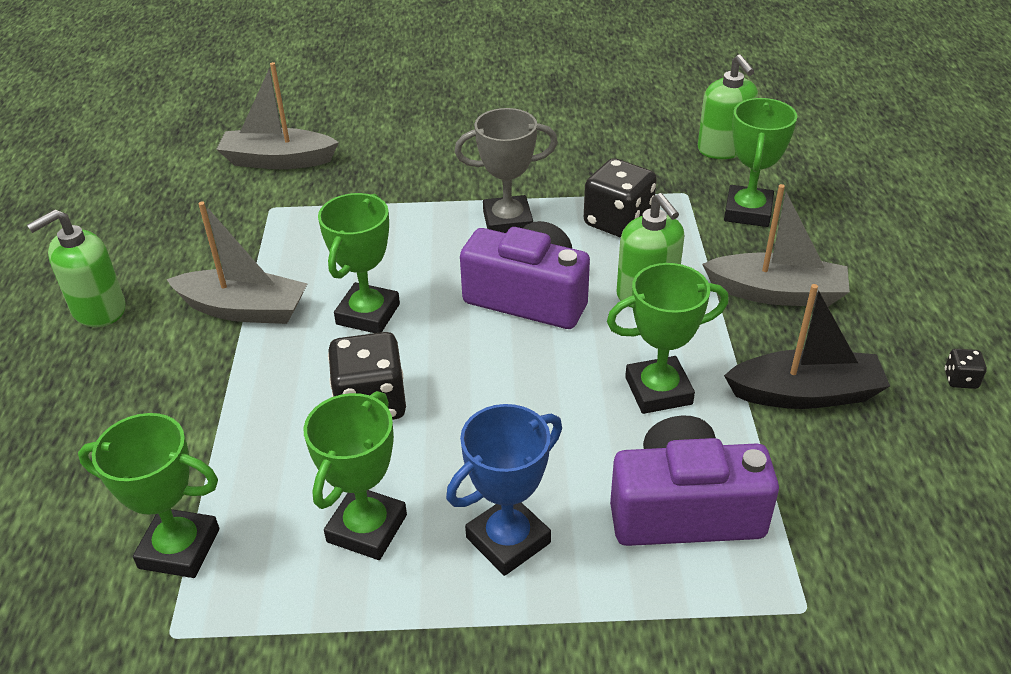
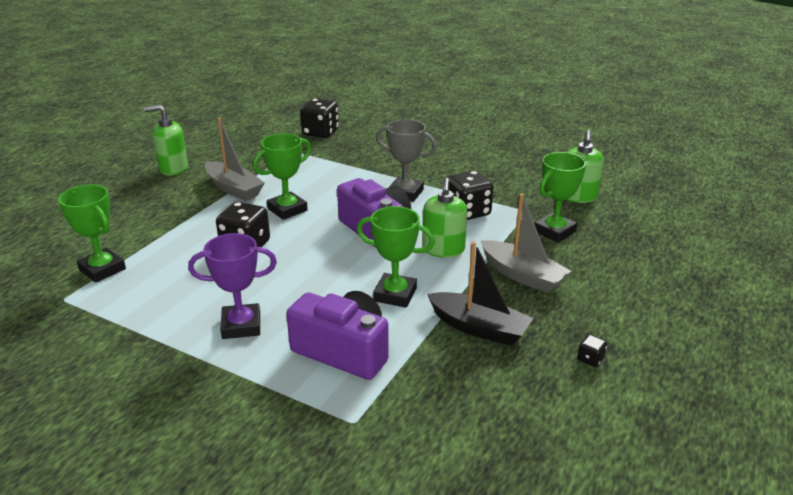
camera: 30 degrees right, 10 degrees down
(278, 160) = (320, 133): grey boat -> black dice
(367, 528) = (185, 294): green trophy -> none
(508, 540) = (241, 326): blue trophy -> purple trophy

